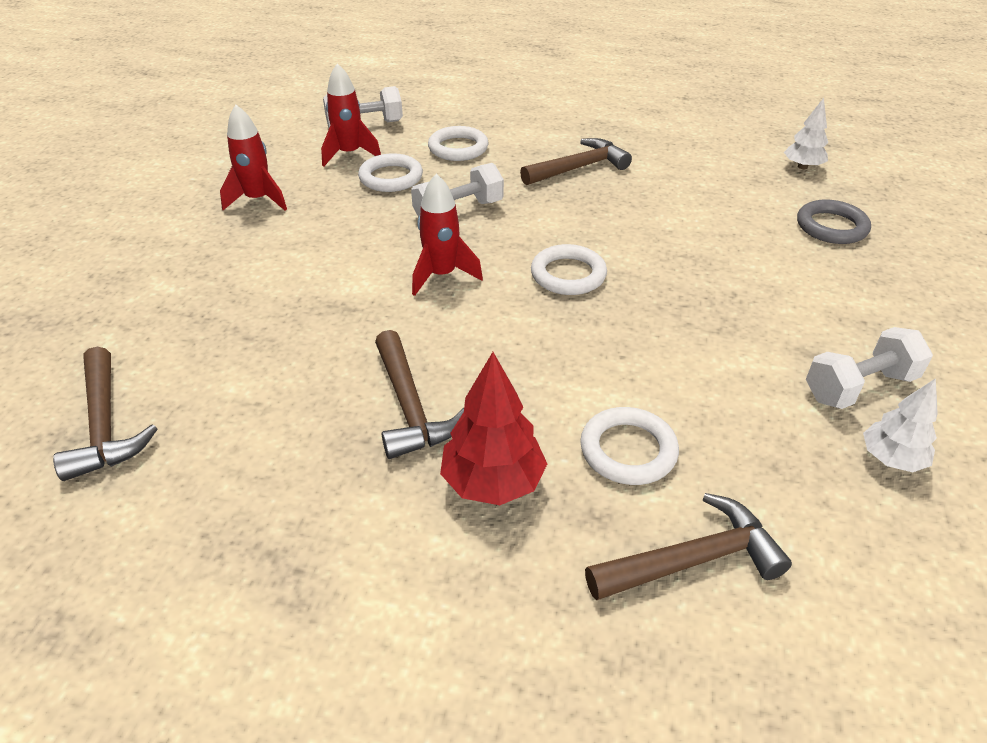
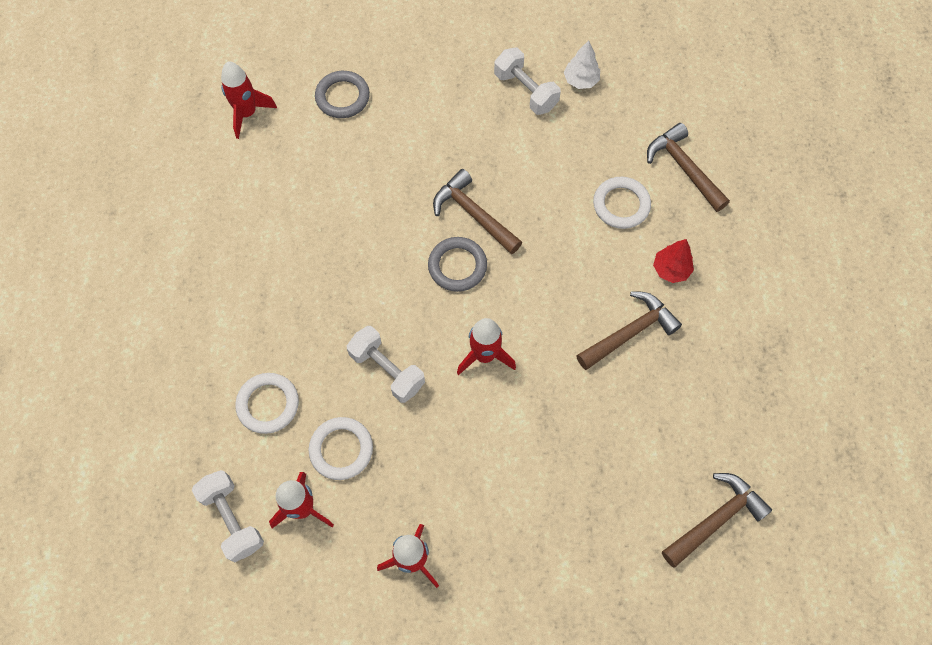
camera: 105 degrees left, 25 degrees up
(492, 482) = (671, 269): red tree -> red tree, size x0.66
(568, 275) = (457, 266): white ring -> grey ring
(578, 168) = (286, 287): brown hammer -> brown hammer (473, 214)
(802, 167) = (247, 113): white tree -> red rocket

